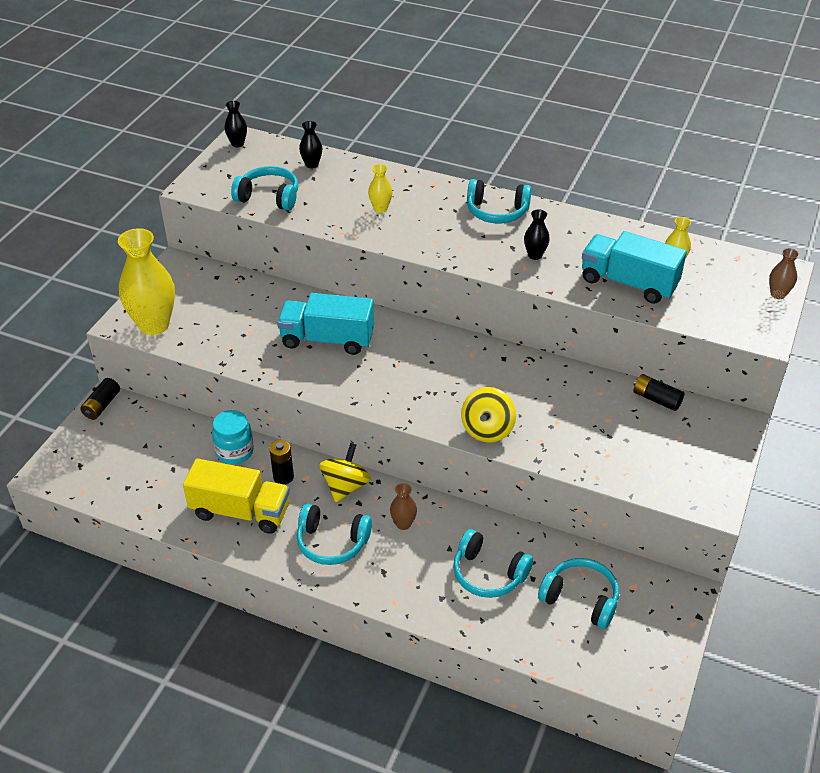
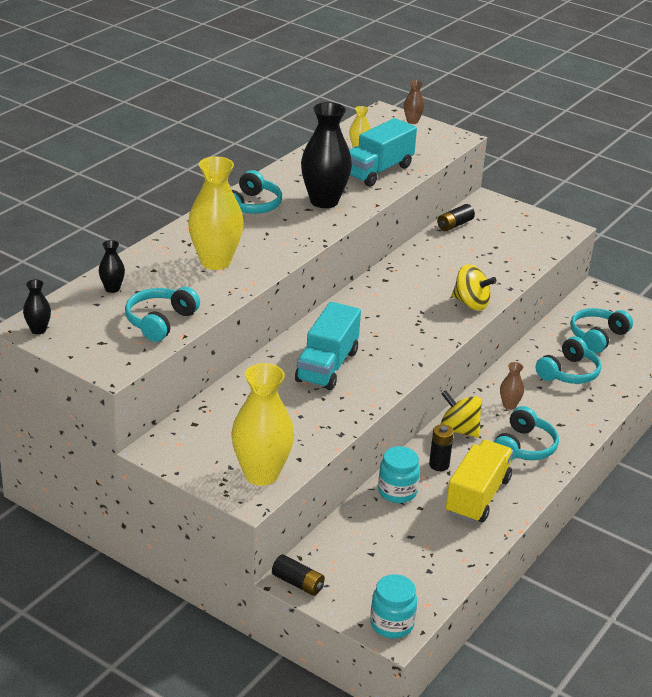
camera: 80 degrees left, 10 degrees down
(56, 470) = (392, 624): none -> turquoise jar
(380, 208) = (215, 262): yellow vase -> yellow vase, size x2.18
(535, 255) = (324, 201): black vase -> black vase, size x2.18

